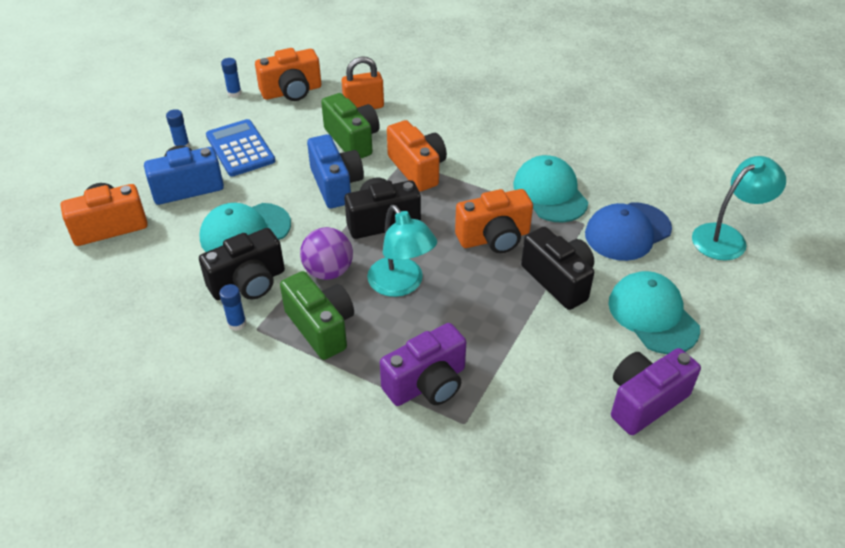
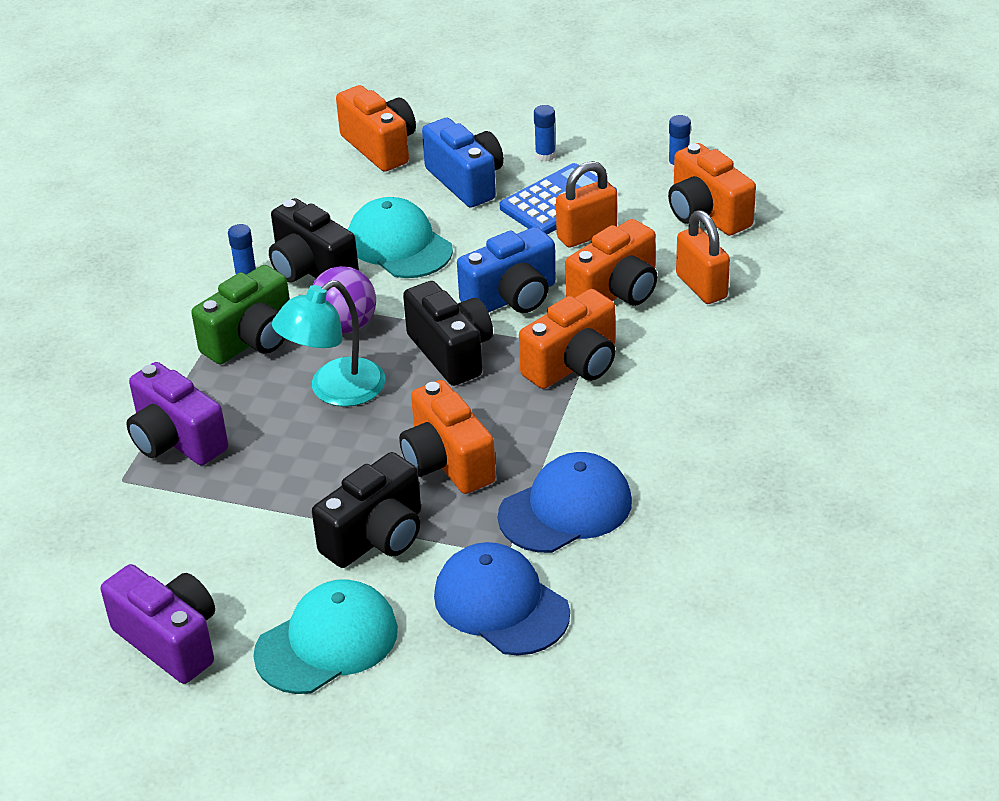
camera: 80 degrees right, 5 degrees down
(285, 142) = (586, 235): none -> orange padlock
(352, 140) = (616, 292): green camera -> orange camera
(550, 193) = (565, 509): turquoise cap -> blue cap
(727, 237) = (522, 728): turquoise lamp -> none

